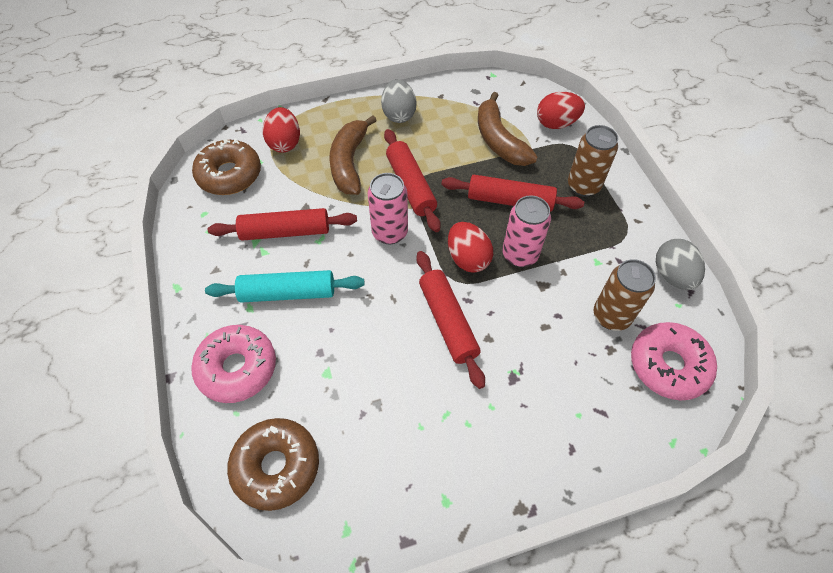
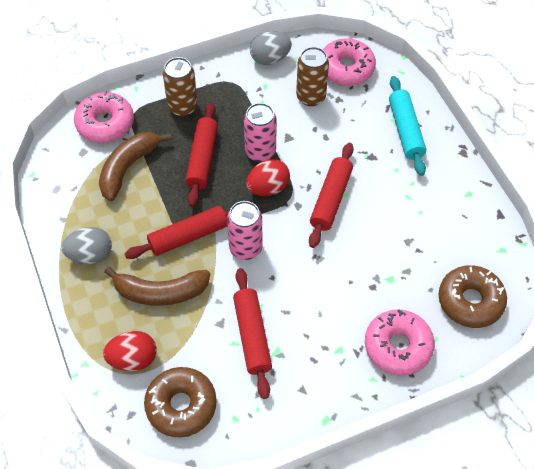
camera: 95 degrees left, 0 degrees up
(288, 293) = (320, 321): turquoise rolling pin -> turquoise rolling pin (406, 130)
(447, 322) = (331, 199): red rolling pin -> red rolling pin turned 45 degrees counterclockwise
(499, 140) = (128, 168): brown banana -> brown banana turned 150 degrees clockwise
(556, 123) = (105, 123): red egg -> pink donut

